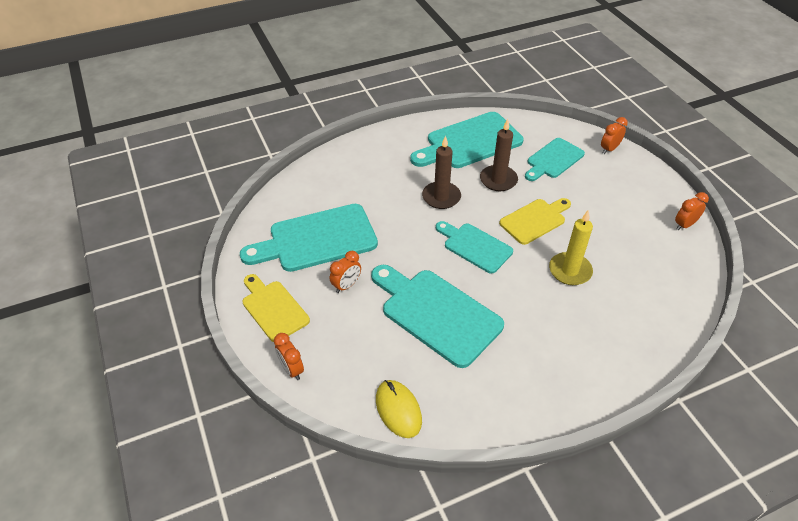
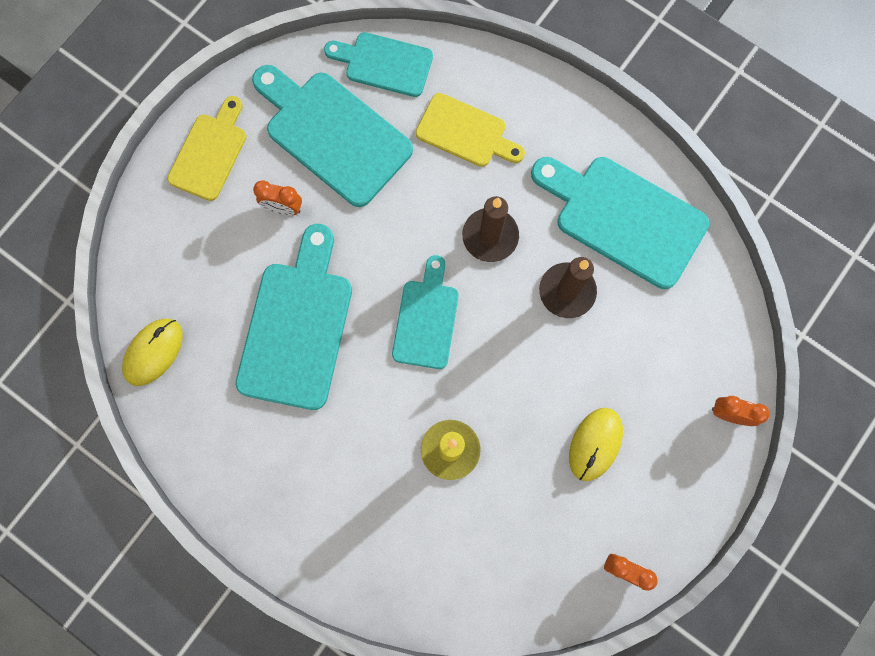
camera: 60 degrees right, 30 degrees up
(291, 369) = (145, 220): orange clock -> none
(535, 220) = (516, 371): yellow cutting board -> yellow cutting board (466, 132)
(553, 160) = (655, 346): turquoise cutting board -> turquoise cutting board (384, 64)
(600, 206) = (595, 444): none -> yellow mouse

